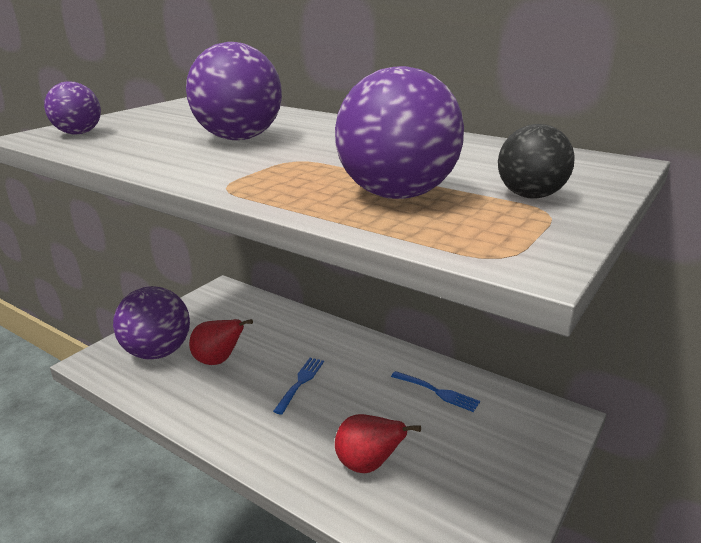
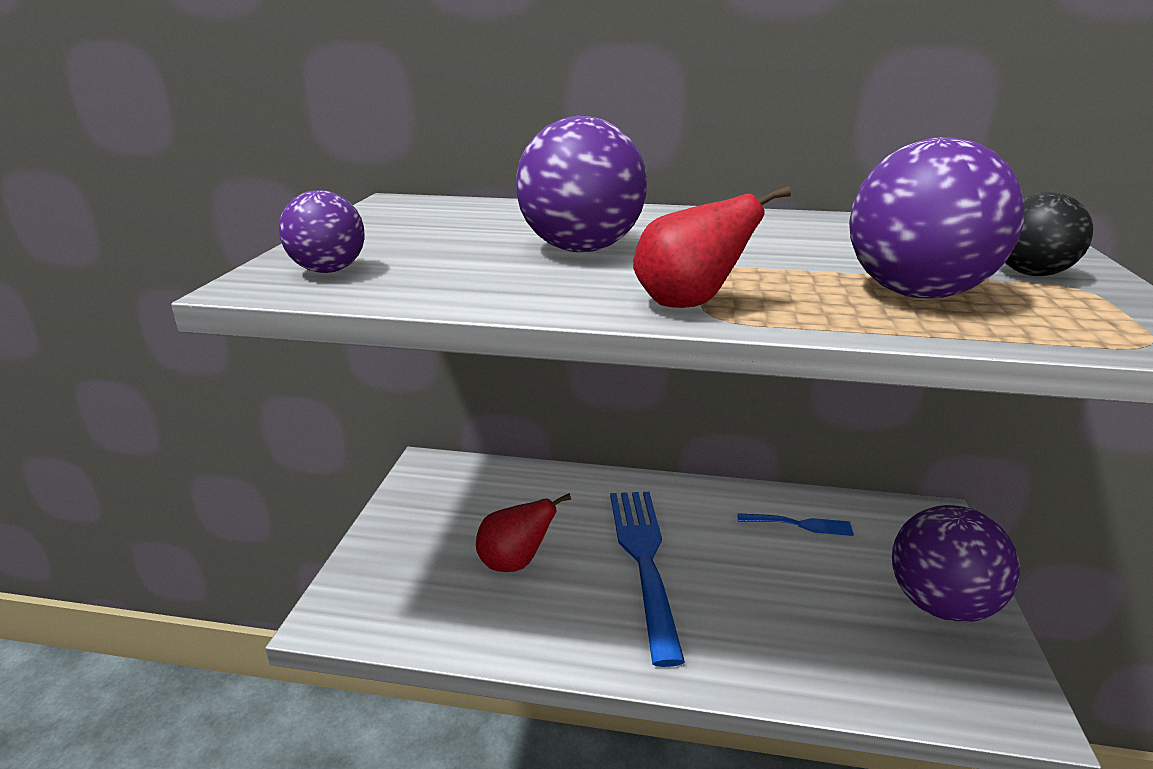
camera: 25 degrees left, 0 degrees up
(158, 352) = (419, 576): purple ball -> purple ball (940, 605)
(300, 382) = (643, 559): blue fork -> blue fork, size x2.04
(368, 465) = (809, 632): red pear -> red pear (688, 304)

